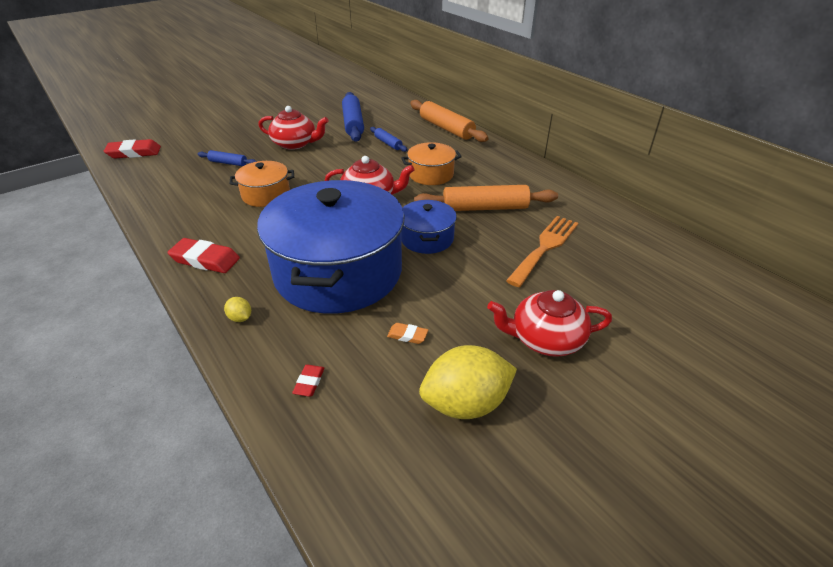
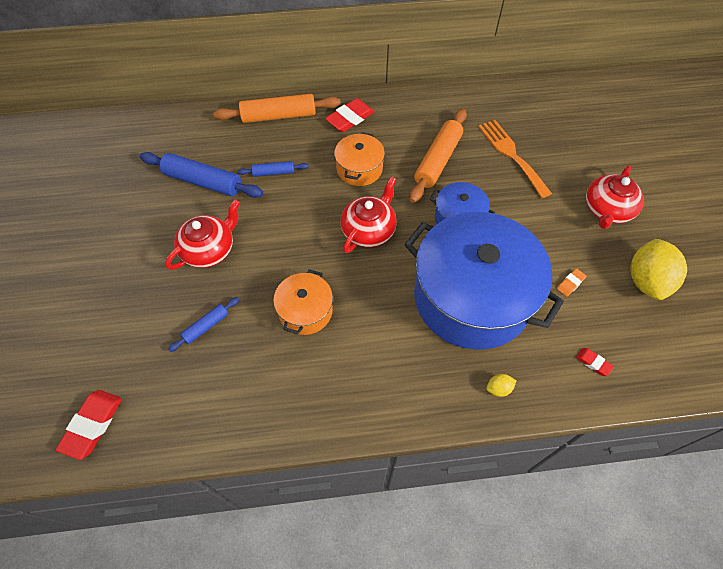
camera: 60 degrees left, 20 degrees up
(205, 260) = (395, 396): red eraser -> red eraser (350, 118)

